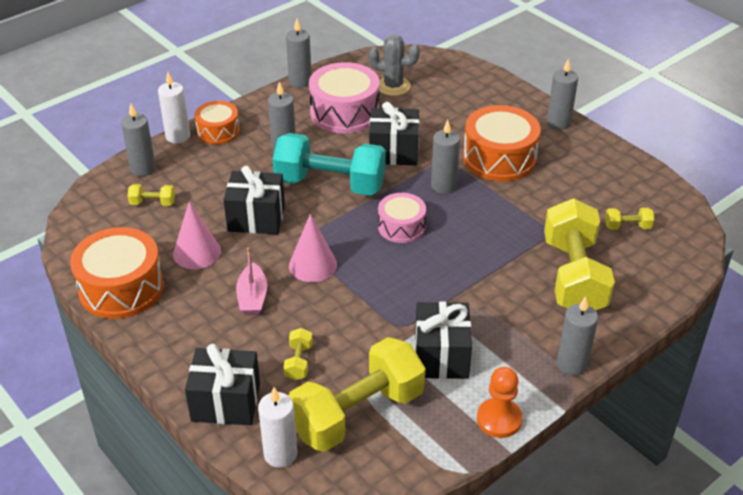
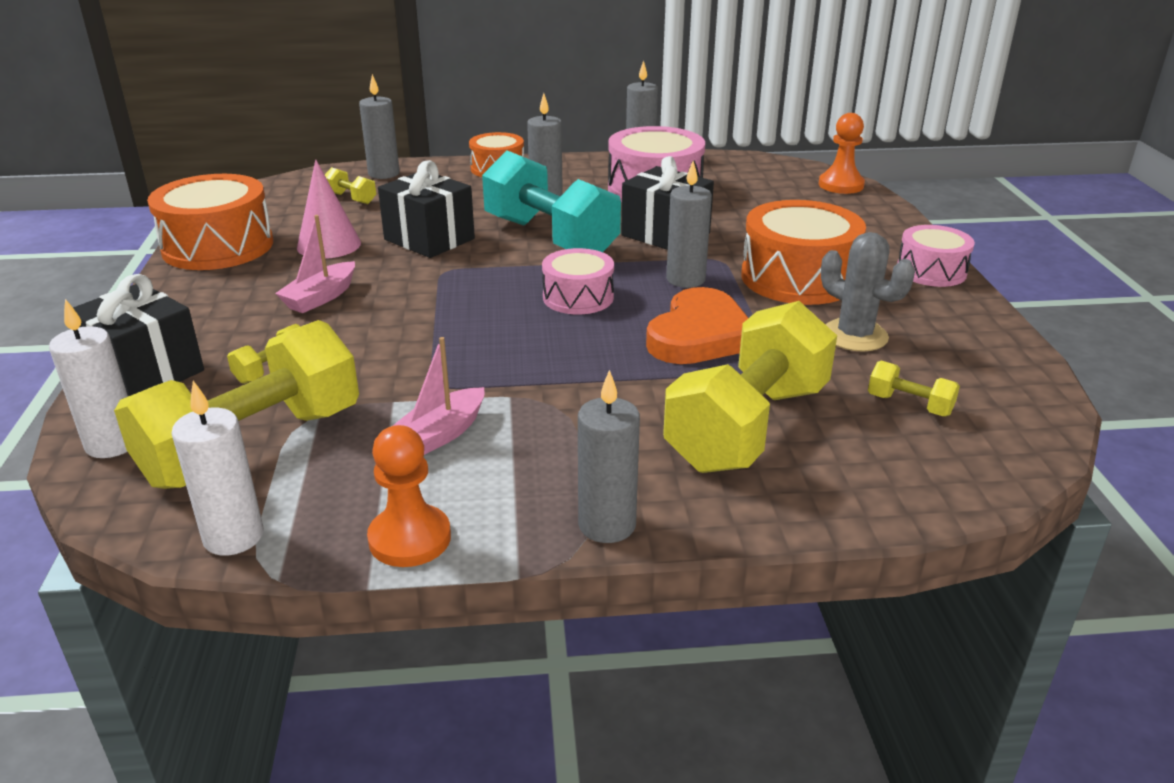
camera: 35 degrees right, 10 degrees down
(178, 136) = (453, 162): white candle -> white candle (233, 537)
(312, 265) = (425, 294): pink cone -> none
(357, 413) = (253, 445): yellow dumbbell -> yellow dumbbell turned 45 degrees counterclockwise
(393, 86) = (743, 185): grey cactus -> grey cactus (854, 336)
(441, 356) = (440, 434): black gift -> pink boat
(448, 64) = (841, 185): none -> orange pawn
(493, 225) = (699, 335): none -> orange heart
(558, 123) = (931, 271): grey candle -> pink drum

